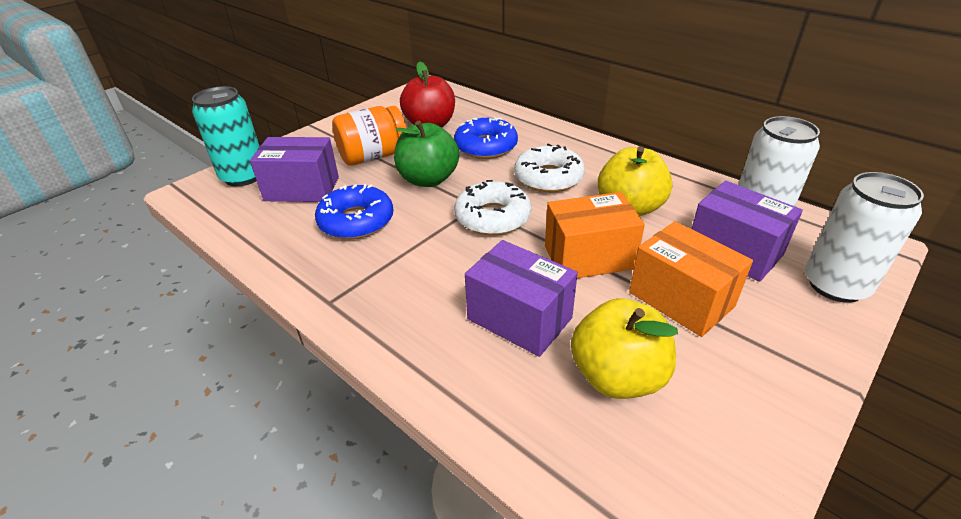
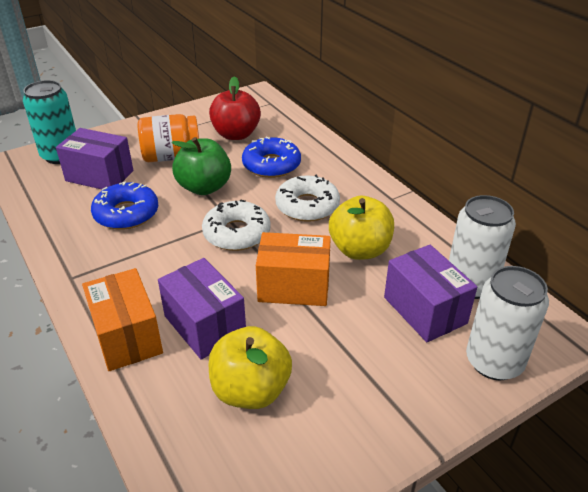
camera: 15 degrees right, 0 degrees up
(681, 299) = (346, 341): orange box -> orange box (127, 336)

